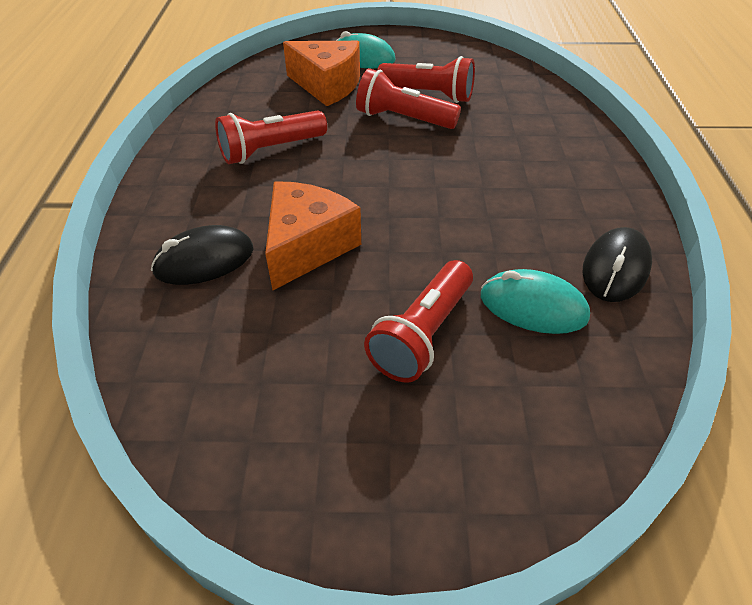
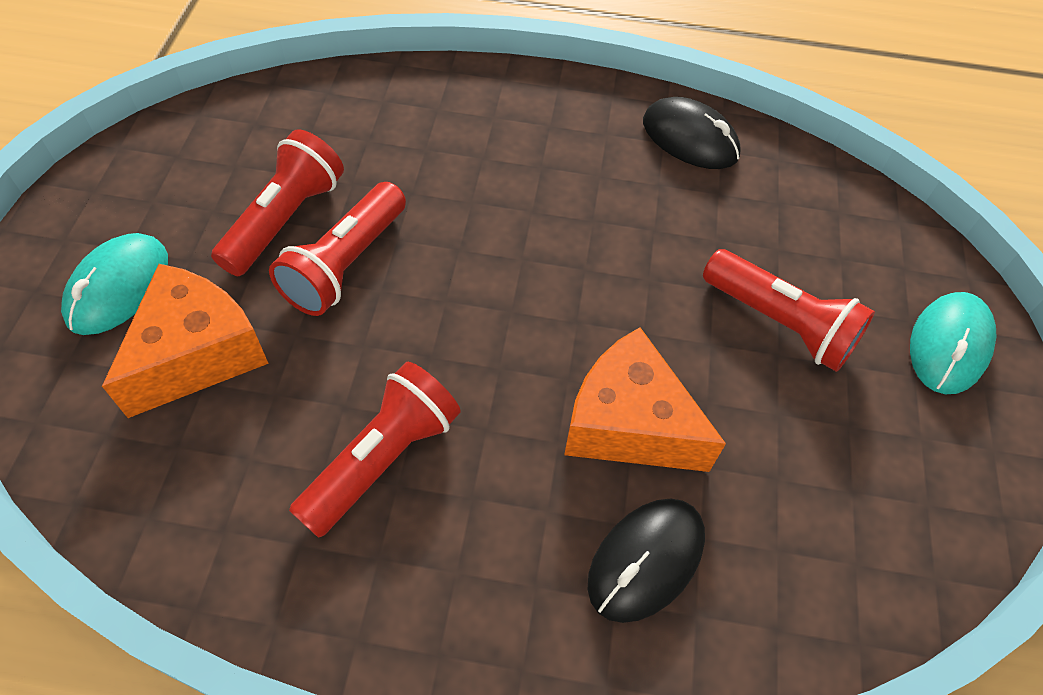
camera: 85 degrees left, 10 degrees up
(204, 260) = (646, 560): black mouse -> black mouse turned 60 degrees clockwise
(270, 150) = (382, 459): red flashlight -> red flashlight turned 120 degrees counterclockwise
(533, 306) = (741, 219): turquoise mouse -> turquoise mouse (948, 346)

